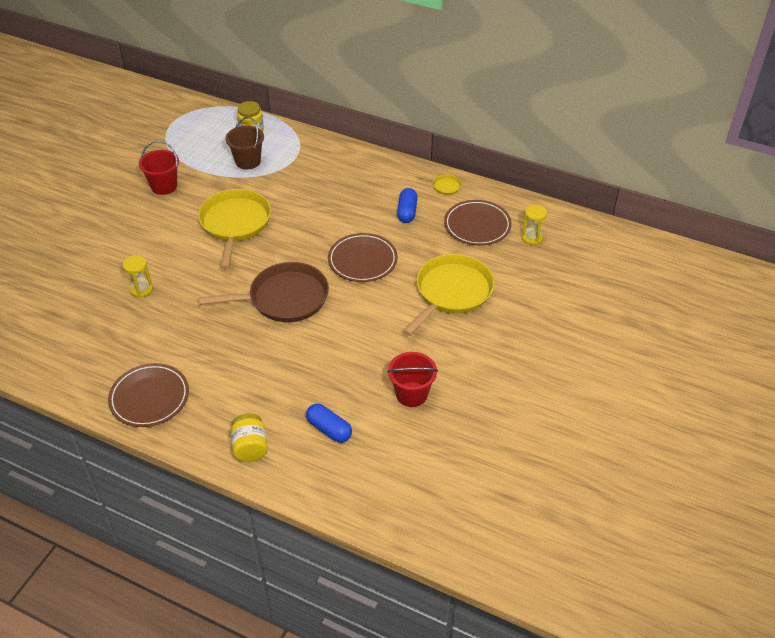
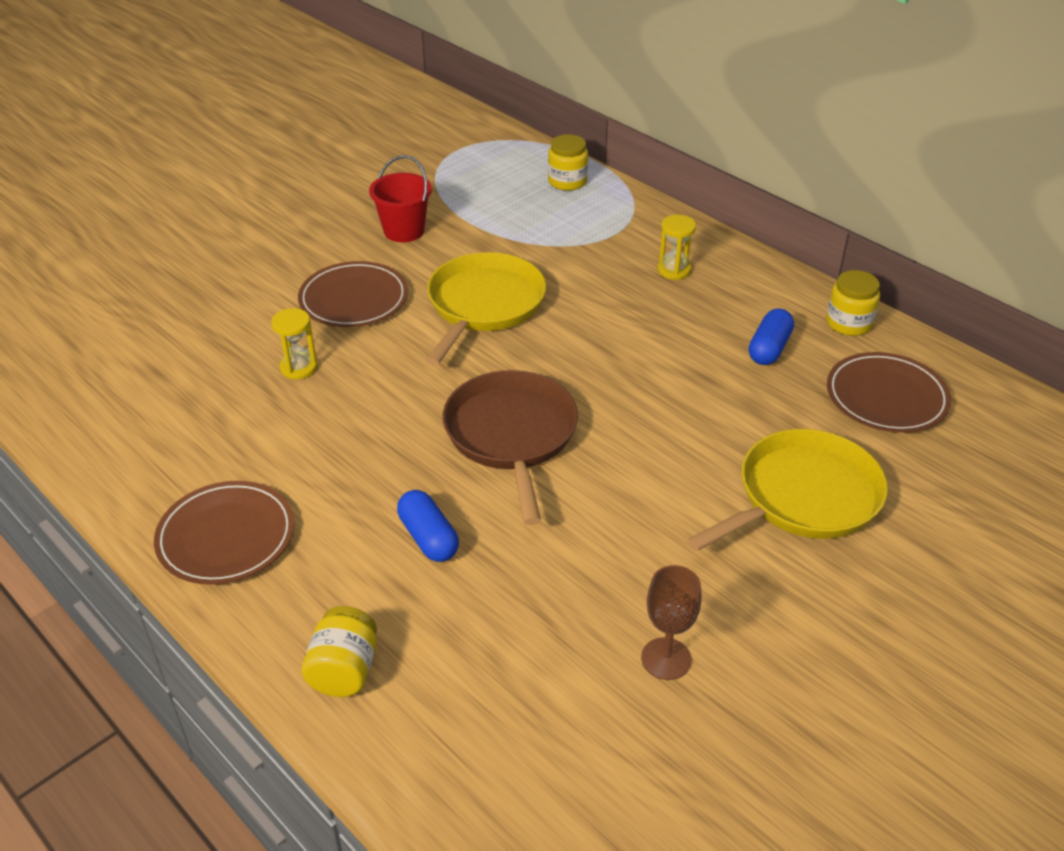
camera: 20 degrees right, 5 degrees down
(248, 161) = (543, 222): brown bucket -> none
(284, 298) = (511, 435): brown pan -> brown pan turned 105 degrees counterclockwise
(329, 429) = (493, 679): blue capsule -> blue capsule (428, 538)
(362, 260) = (665, 406): brown plate -> brown plate (354, 299)
(411, 394) = (666, 659): red bucket -> brown goblet
(445, 186) = (848, 323): yellow pan -> yellow jar
(532, 238) = (982, 440): yellow hourglass -> yellow hourglass (674, 270)

